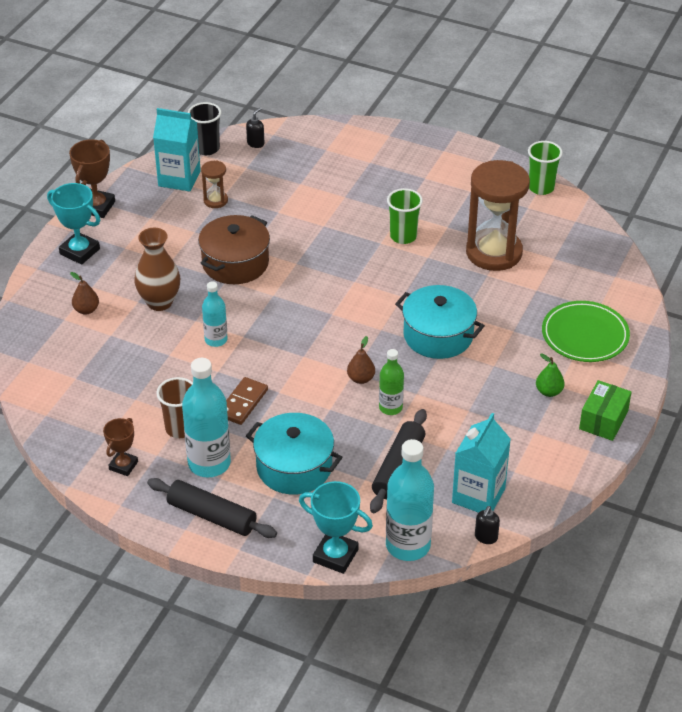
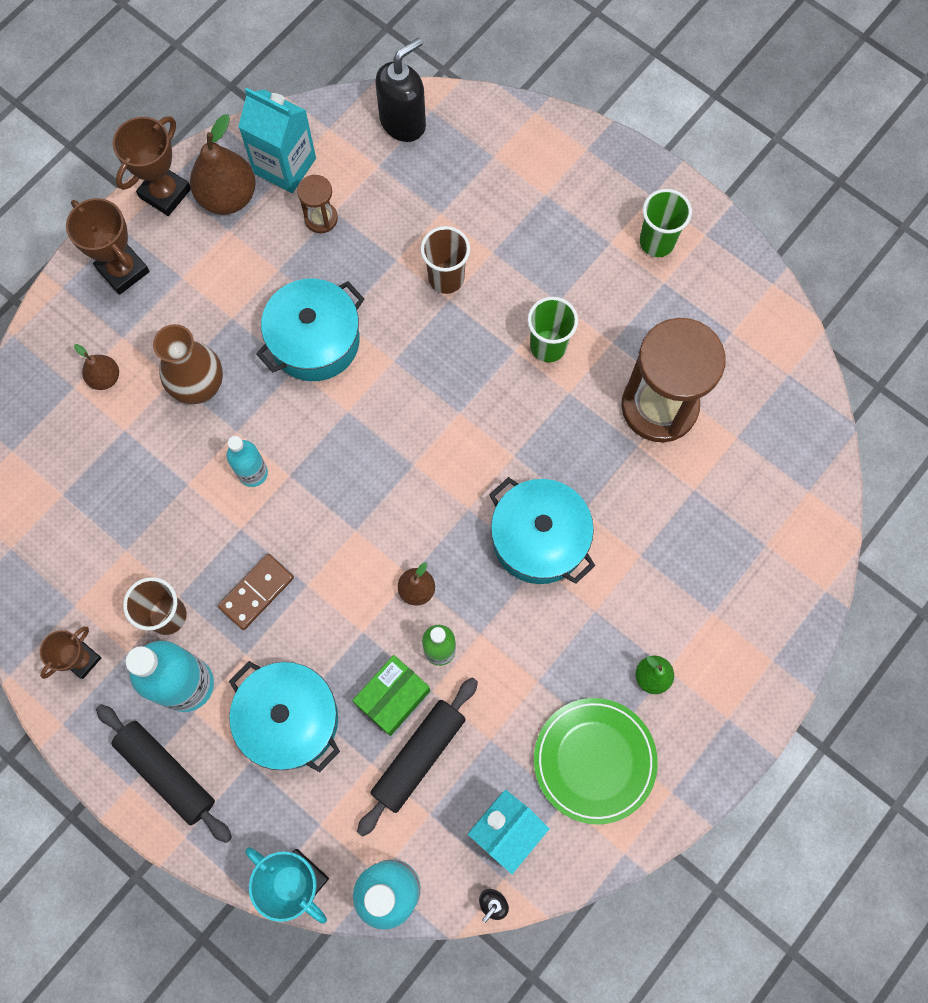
camera: 15 degrees right, 30 degrees up
(80, 251) = (123, 270): turquoise trophy -> brown trophy
(144, 201) = (228, 197): none -> brown pear
(207, 148) = (336, 117): black cup -> none
(235, 263) = (315, 341): brown pot -> turquoise pot
(255, 143) = (403, 122): black soap dispenser -> black soap dispenser, size x2.03
(317, 215) = (446, 278): none -> brown cup
(541, 188) = (762, 300): green cup -> green cup (657, 242)
(585, 335) = (732, 588): green plate -> green plate (594, 760)
(603, 420) = (707, 745): green box -> green box (393, 697)

